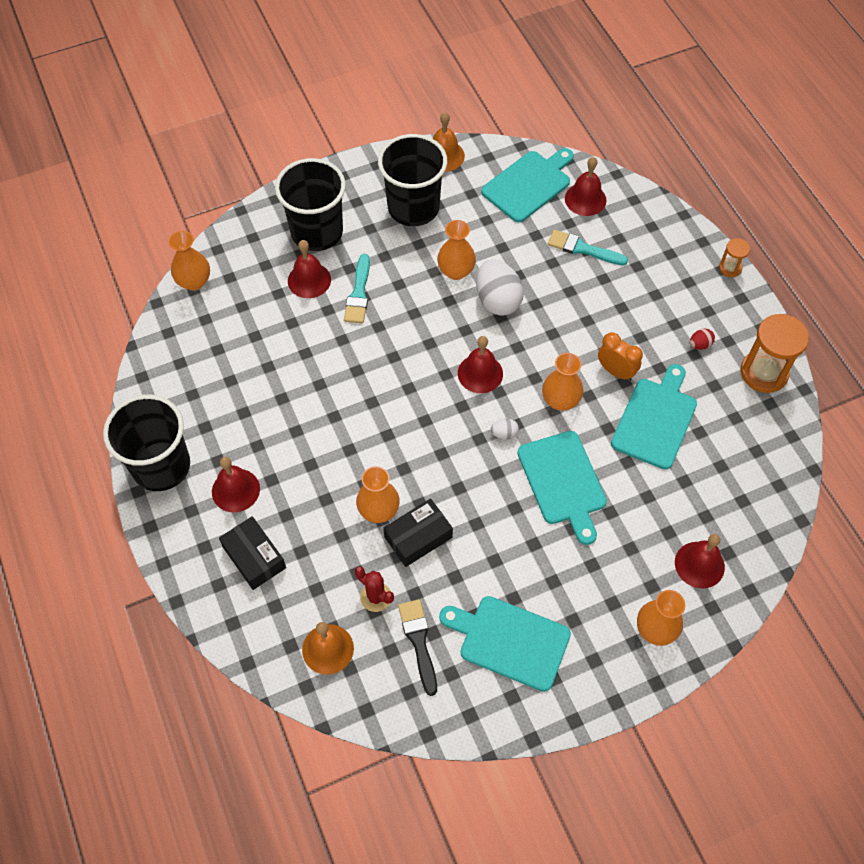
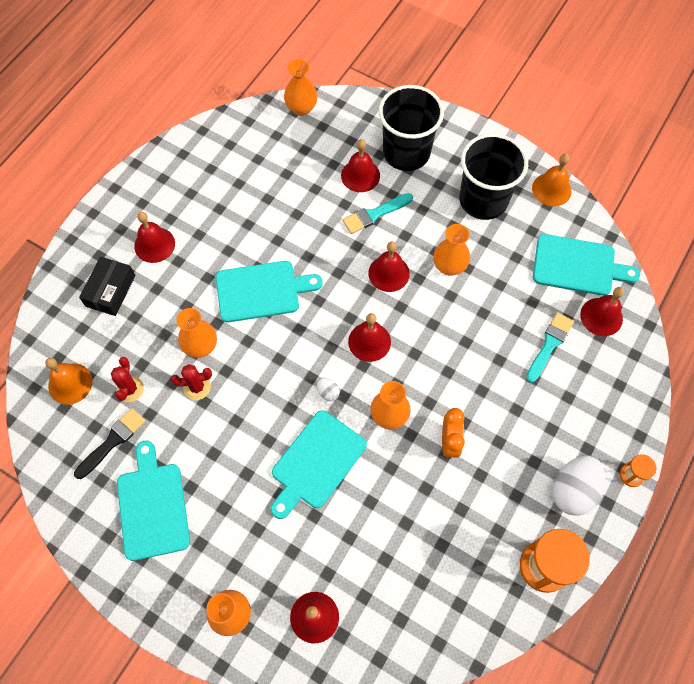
camera: 55 degrees right, 5 degrees up
(161, 466) = (142, 188): black cup -> none
(418, 537) = (197, 387): black box -> red cactus
(426, 319) = (389, 273): none -> red bell
(497, 300) = (446, 312): white egg -> white egg (573, 490)
(583, 249) = (549, 345): turquoise brush -> turquoise brush turned 45 degrees clockwise
(656, 420) = (427, 501): turquoise cutting board -> turquoise cutting board (262, 291)
(700, 345) = (529, 495): red egg -> none

